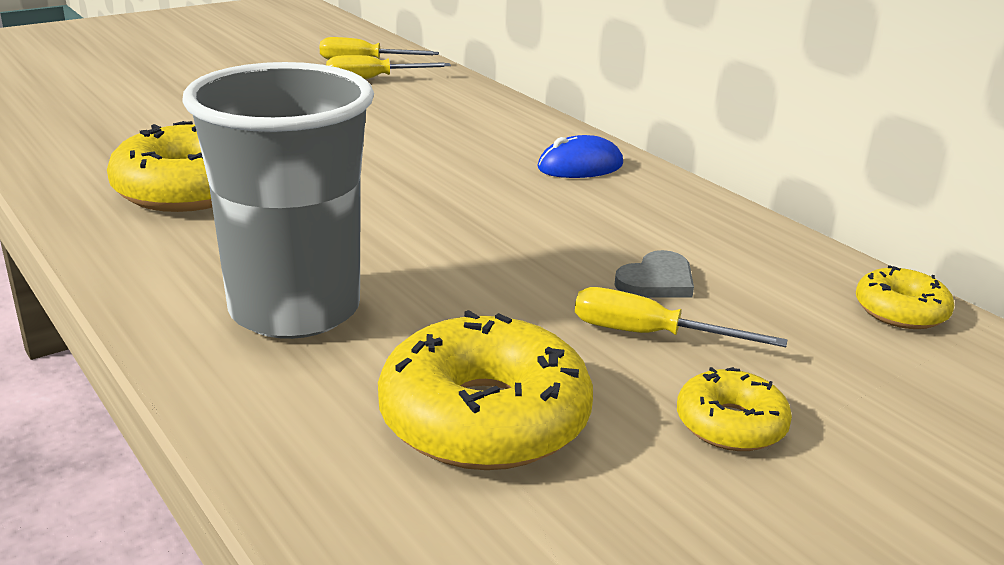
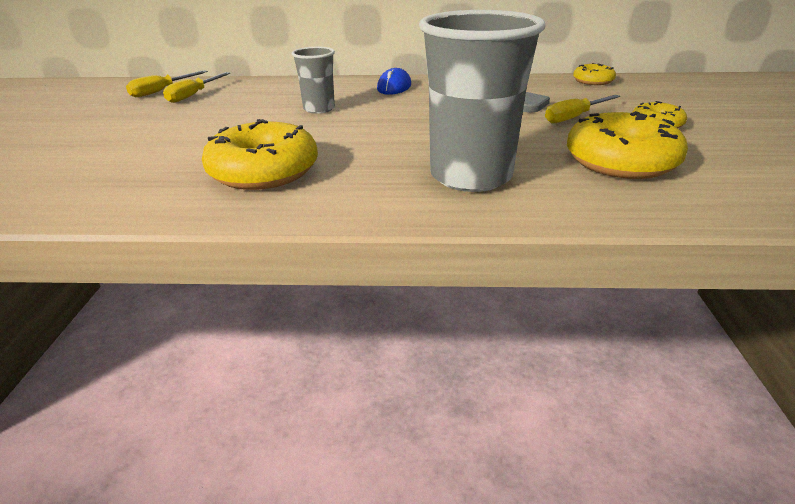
camera: 50 degrees left, 5 degrees up
(420, 152) = (319, 109): none -> grey cup

